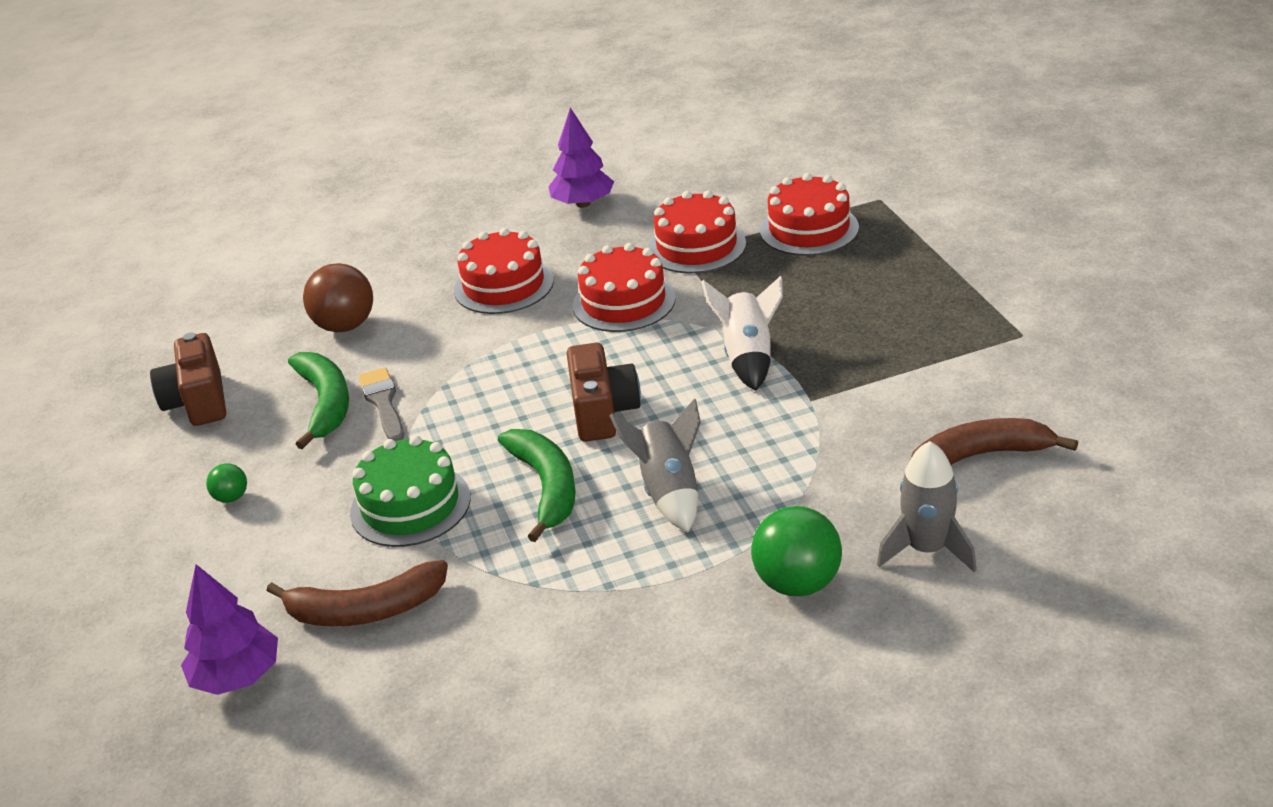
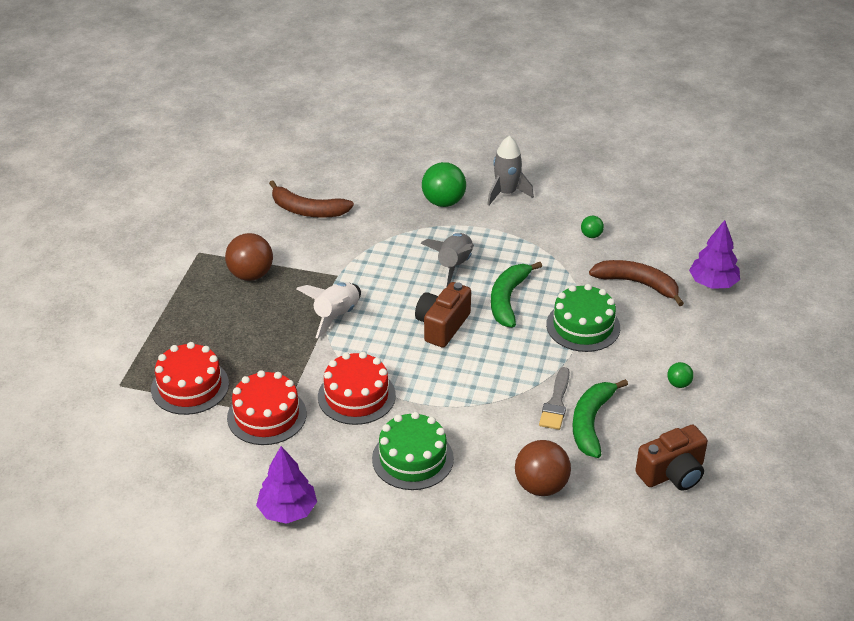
camera: 150 degrees left, 5 degrees up
(198, 402) = (672, 473): brown camera -> brown camera turned 45 degrees clockwise
(498, 657) = (591, 235): none -> green ball
(504, 285) = (412, 458): red cake -> green cake
(917, 345) = (251, 275): none -> brown ball
(927, 549) = (379, 188): grey rocket -> grey rocket (506, 193)

